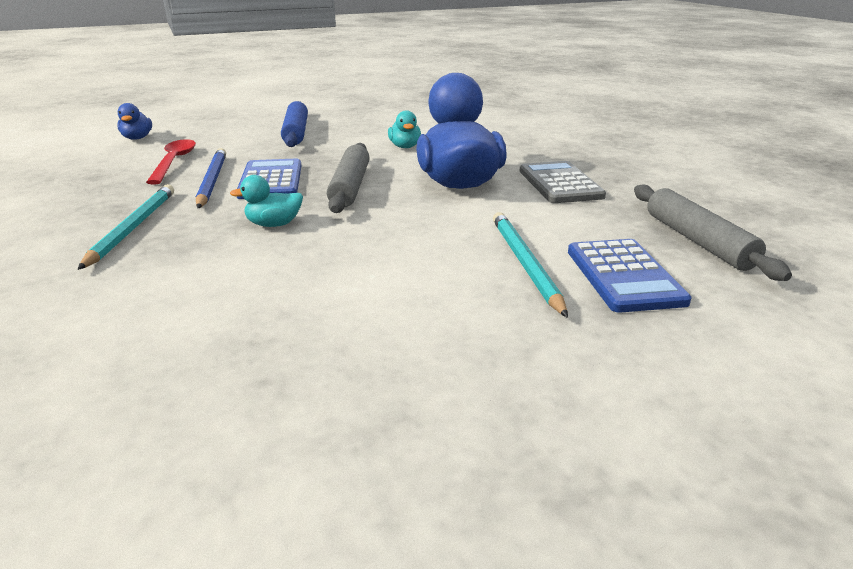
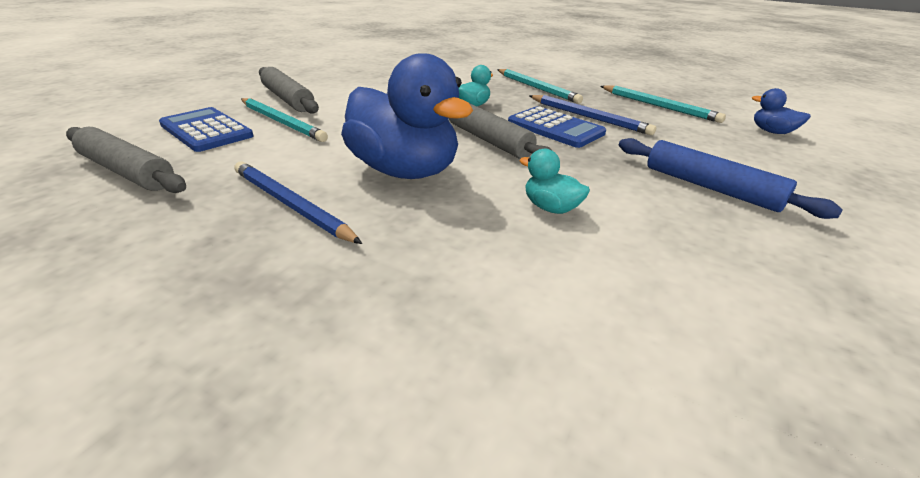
camera: 140 degrees right, 5 degrees up
(117, 172) = (659, 106): none -> turquoise pencil
(174, 162) = (661, 122): red spoon -> none
(488, 313) = (288, 99): none -> grey rolling pin
(559, 184) = (290, 205): grey calculator -> blue pencil

